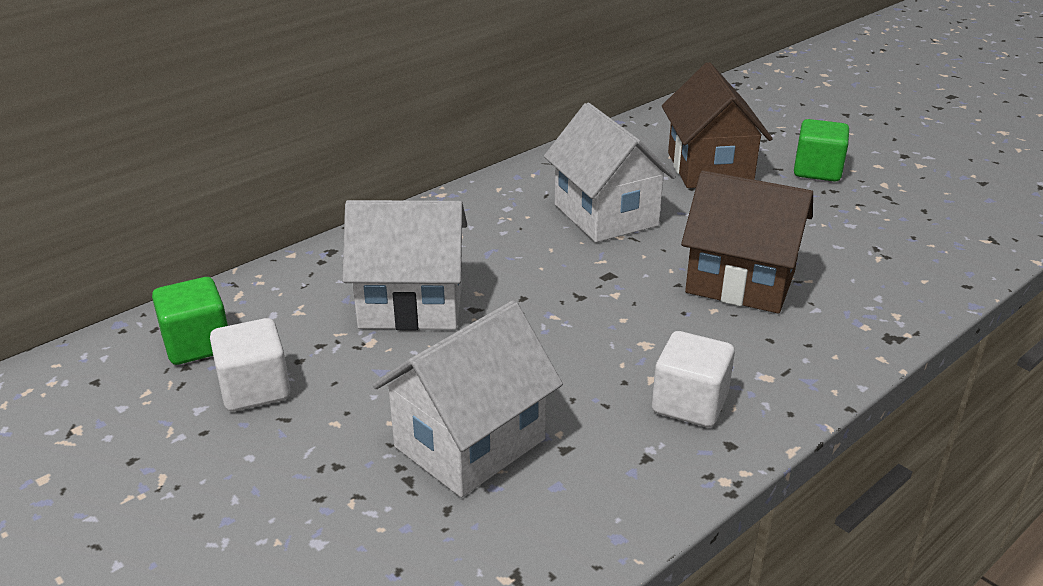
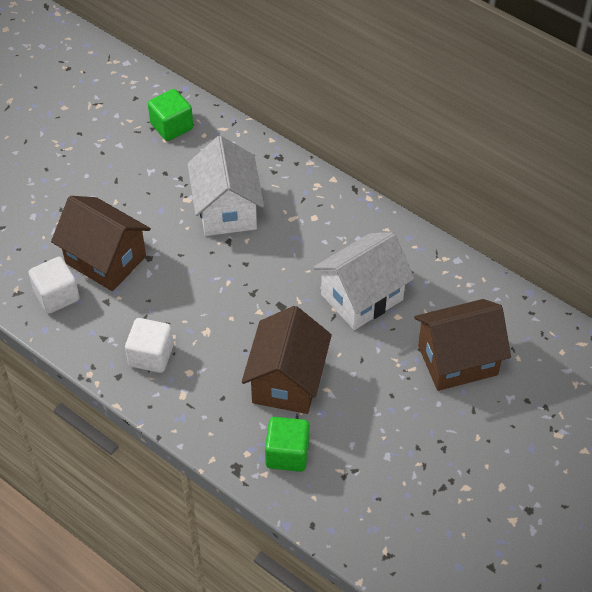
camera: 80 degrees right, 20 degrees up
(255, 389) = (137, 162): white cube -> white cube (56, 296)
(470, 443) = (105, 260): white house -> brown house
(817, 170) = (476, 438): green cube -> green cube (287, 454)

